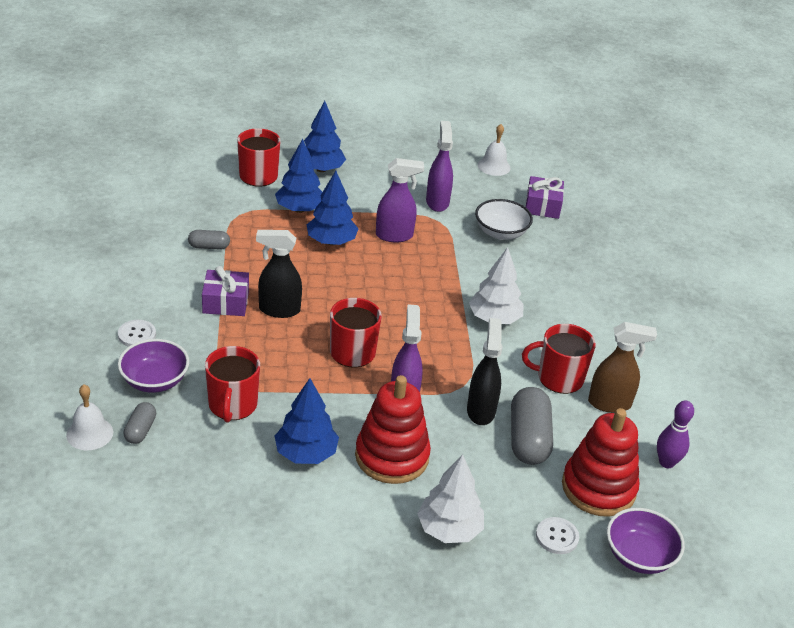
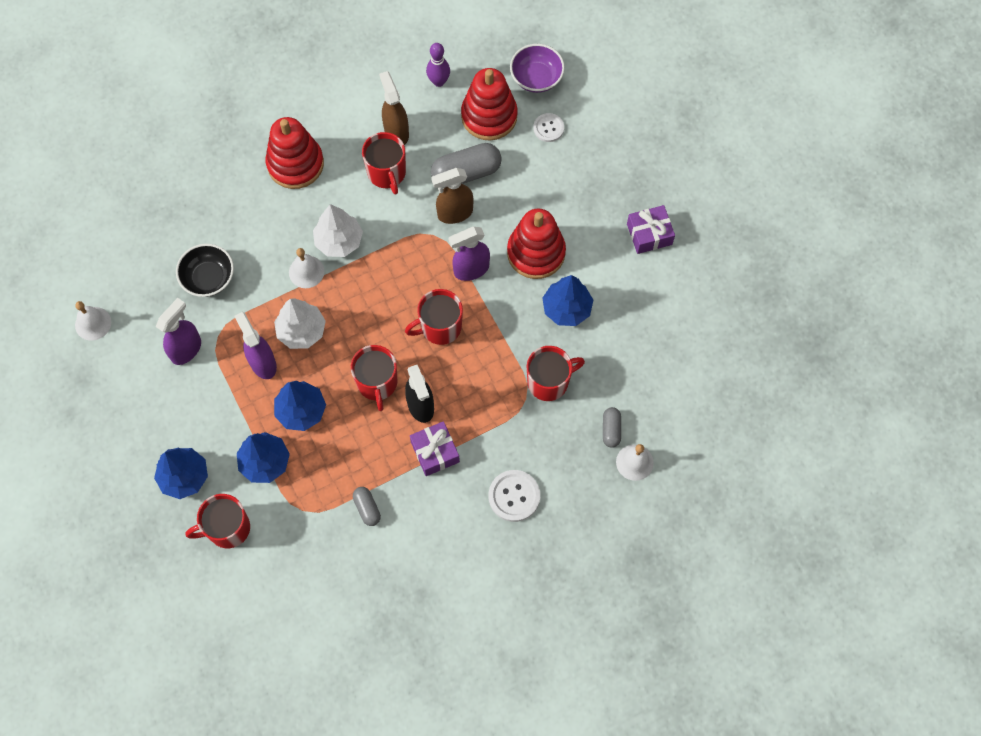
camera: 110 degrees left, 30 degrees up
(137, 335) = (514, 496): white button -> white button, size x1.52
(140, 430) = (611, 430): grey capsule -> grey capsule turned 75 degrees counterclockwise
(154, 381) = (556, 451): purple bowl -> none
(324, 292) = (377, 383): none -> red mug
(437, 202) = (186, 349): purple spray bottle -> purple spray bottle turned 150 degrees clockwise
(449, 529) = (581, 192): white tree -> white tree (301, 331)
(472, 288) = (306, 271): none -> white bell
(481, 410) = (454, 213): black spray bottle -> brown spray bottle
(501, 233) = (208, 278): white bowl -> black bowl
(542, 206) = (143, 258): purple gift -> purple gift (649, 234)
(601, 320) = (295, 164): none -> red stacking toy

